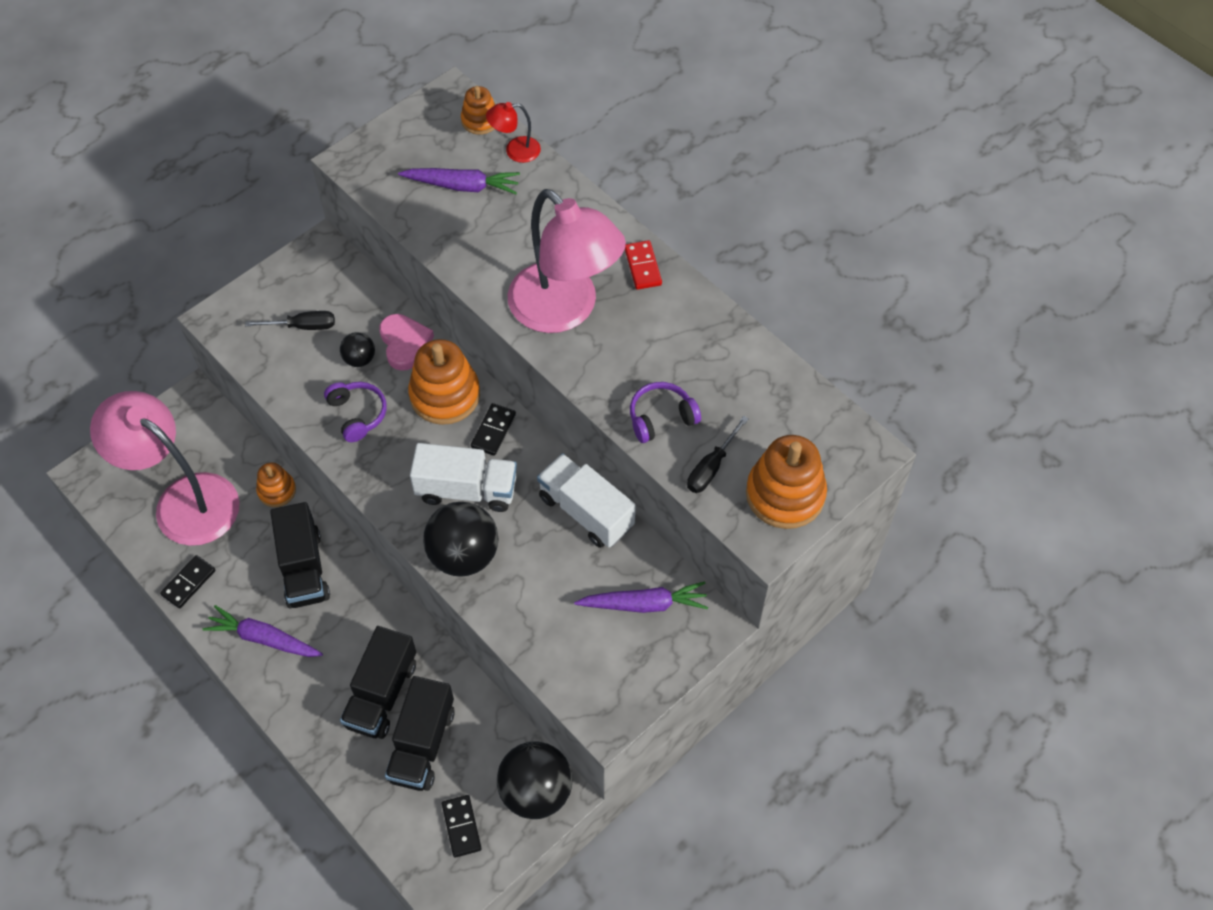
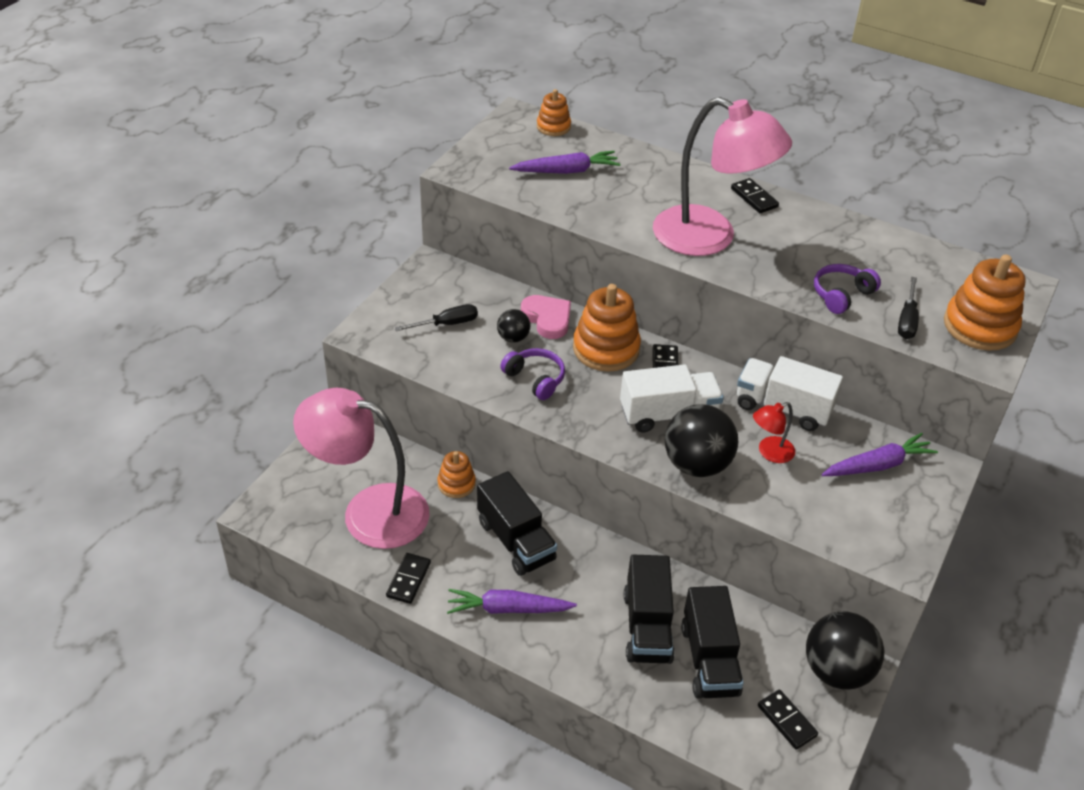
camera: 20 degrees left, 15 degrees down
(515, 151) = (596, 141): red lamp -> red lamp (770, 453)
(643, 266) = (754, 198): red domino -> black domino

